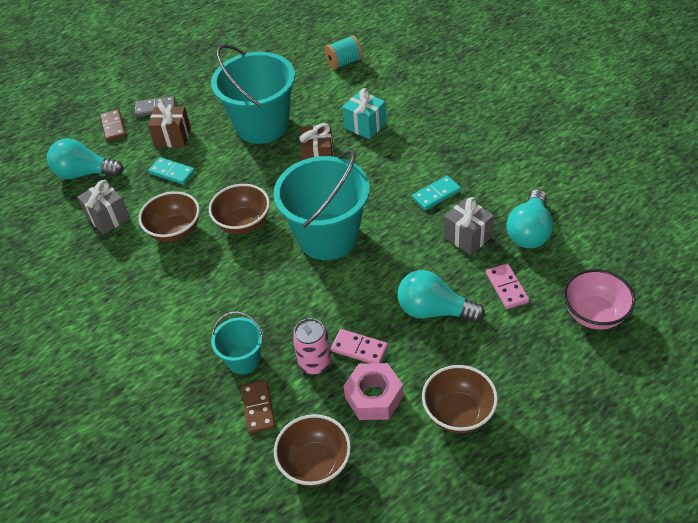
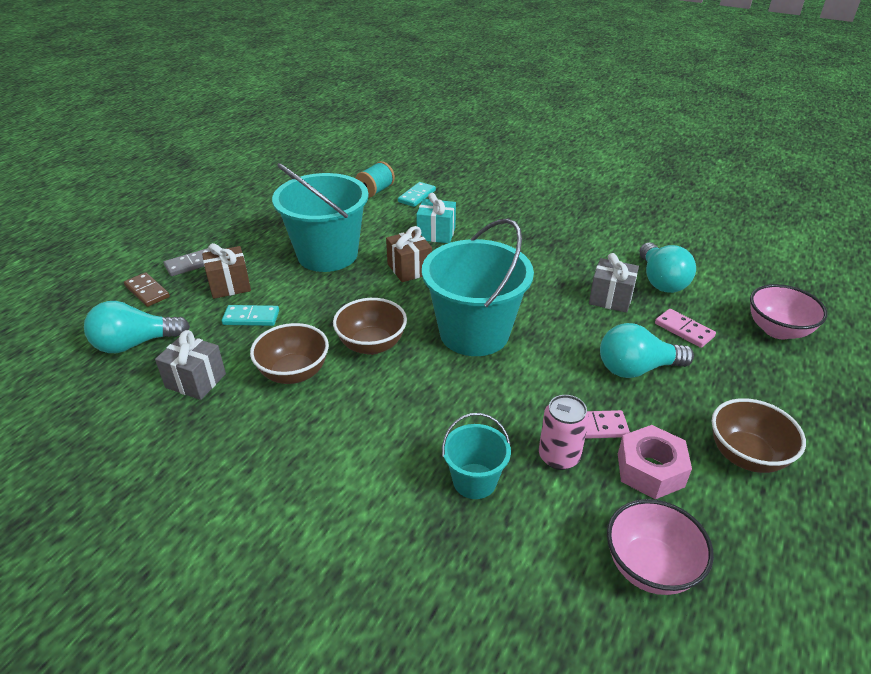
camera: 30 degrees left, 10 degrees down
(258, 408) = (534, 529): brown domino -> none
(315, 464) = (650, 567): brown bowl -> pink bowl
(436, 194) = (551, 272): turquoise domino -> turquoise domino (417, 196)

